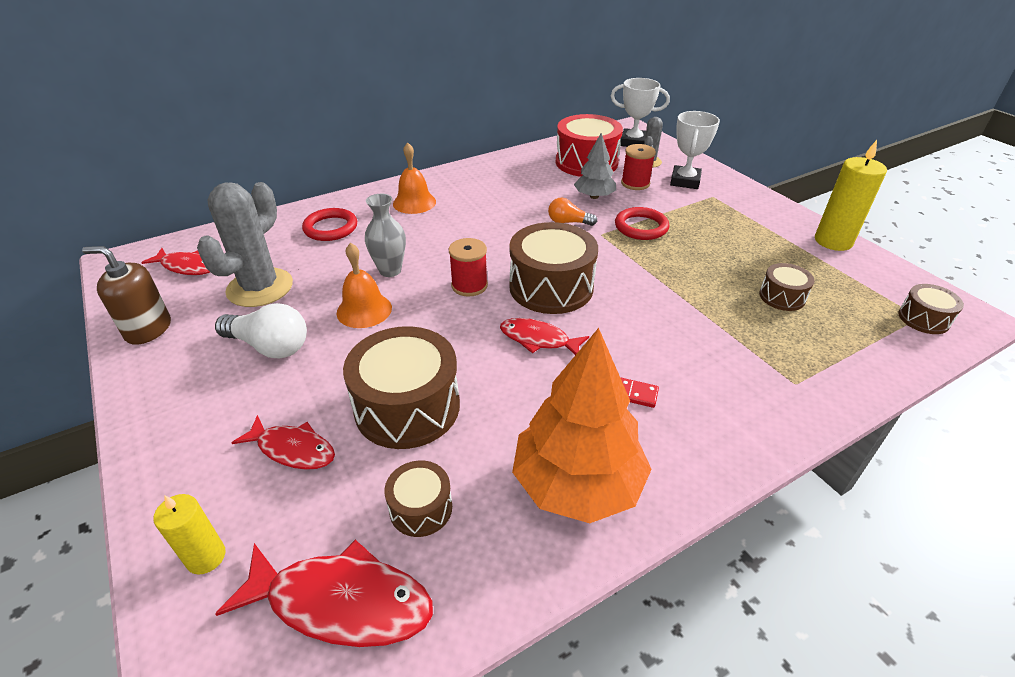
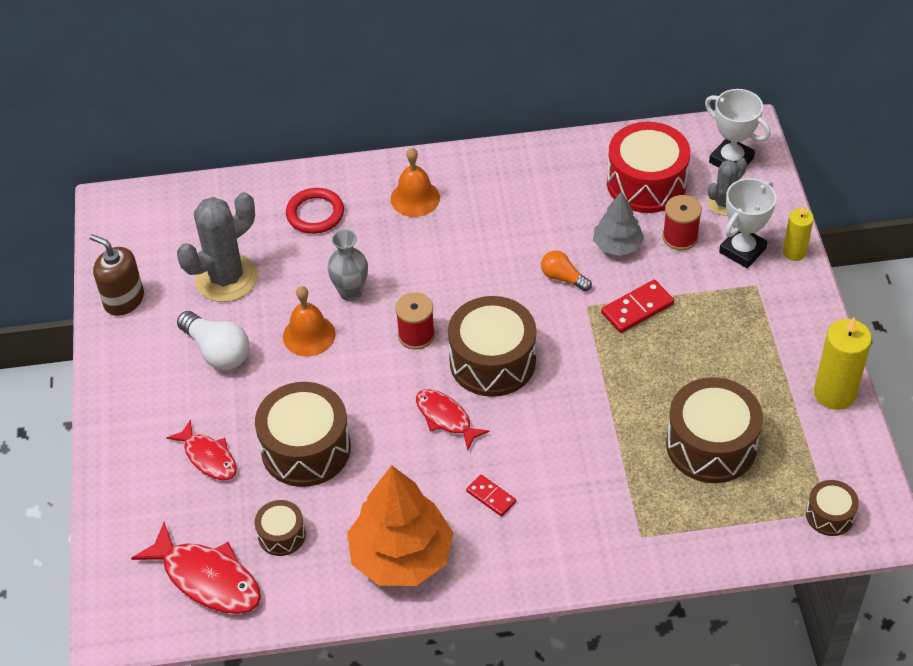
camera: 25 degrees right, 10 degrees up
(186, 267) = (168, 230): red fish -> none
(206, 557) = (132, 519): yellow candle -> yellow candle (794, 252)
(641, 227) = (637, 308): red ring -> red domino
(782, 297) = (711, 445): brown drum -> brown drum, size x1.95

